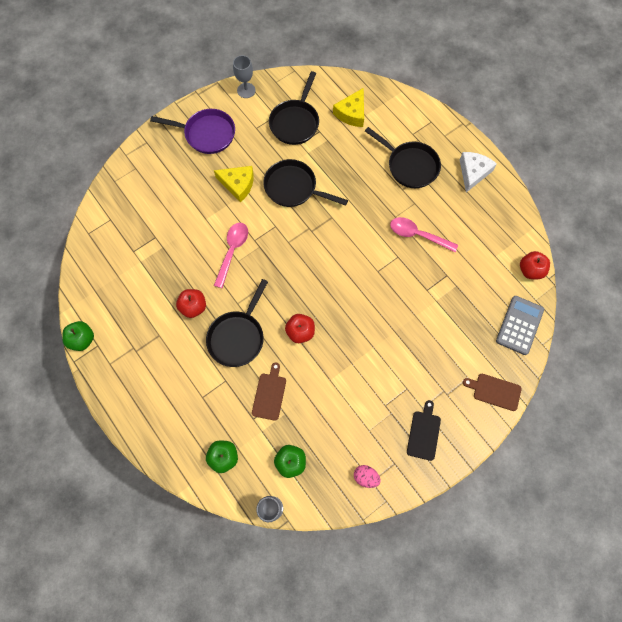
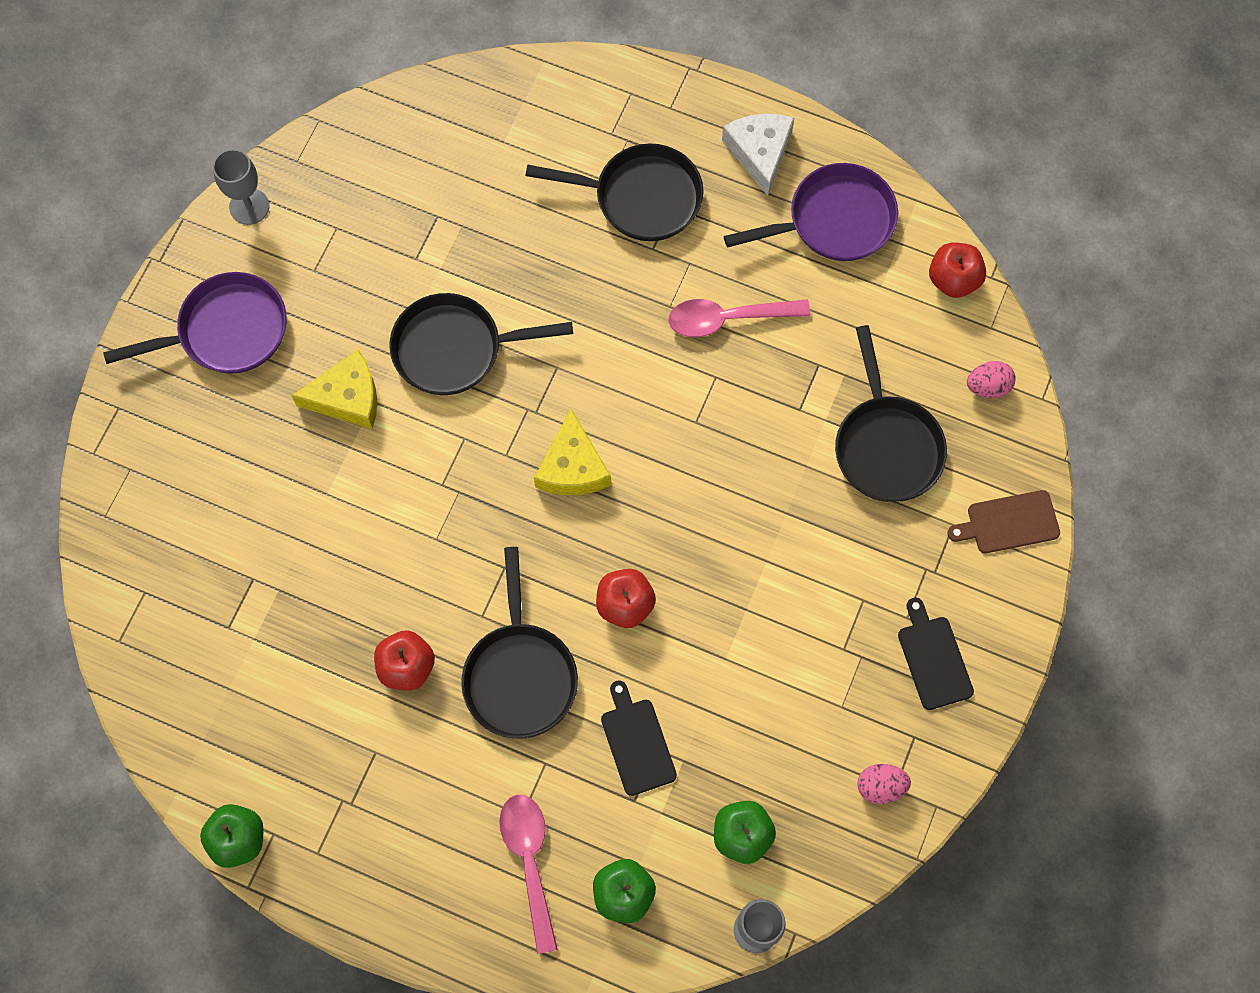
camera: 30 degrees left, 0 degrees up
(232, 251) = (414, 527): pink spoon -> pink spoon (529, 862)
(269, 394) = (637, 742): brown cutting board -> black cutting board
(295, 122) = (382, 222): black pan -> black pan (886, 446)
(352, 113) = (477, 150): yellow cheese -> yellow cheese (572, 467)
(490, 217) = (834, 220): none -> purple pan
(519, 325) = (987, 386): grey calculator -> pink egg

